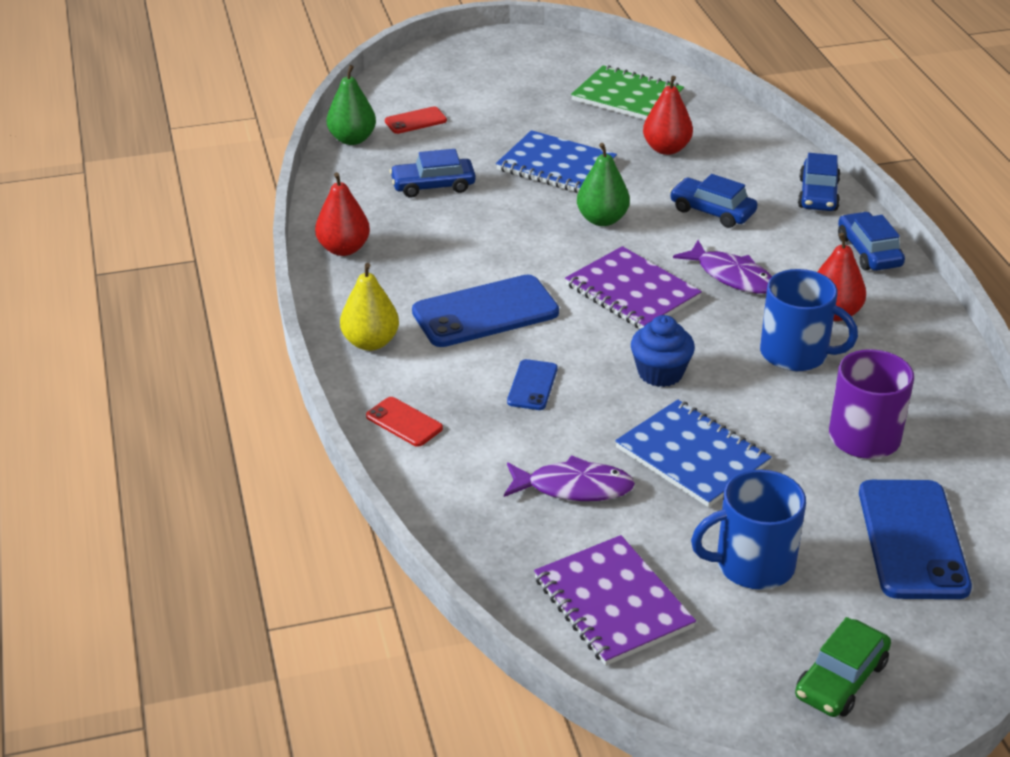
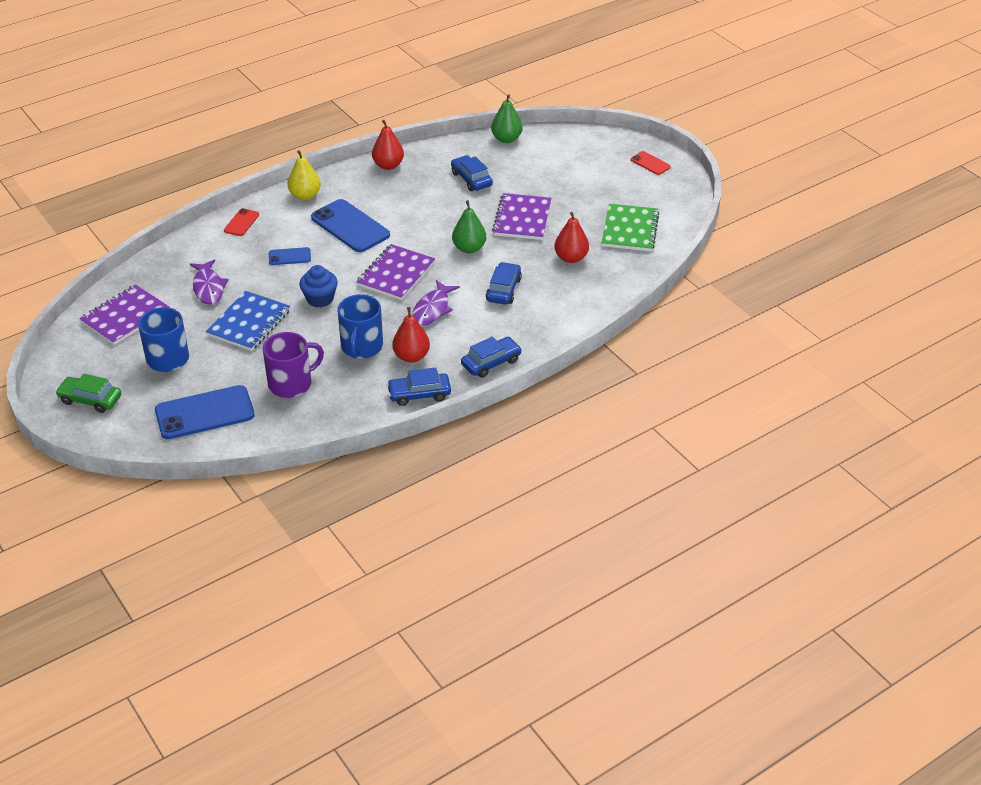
camera: 70 degrees right, 5 degrees up
(415, 121) = (542, 155): red phone -> red phone (650, 163)
(556, 166) = (522, 219): blue notebook -> purple notebook
(818, 195) = (551, 331): blue car -> blue car (419, 394)

